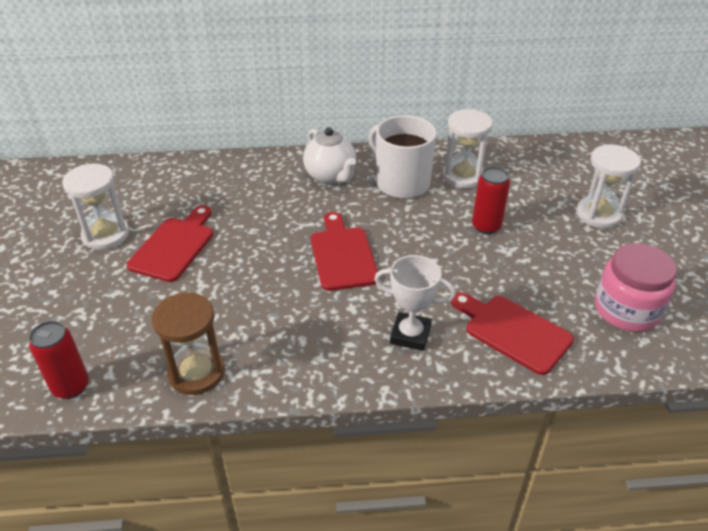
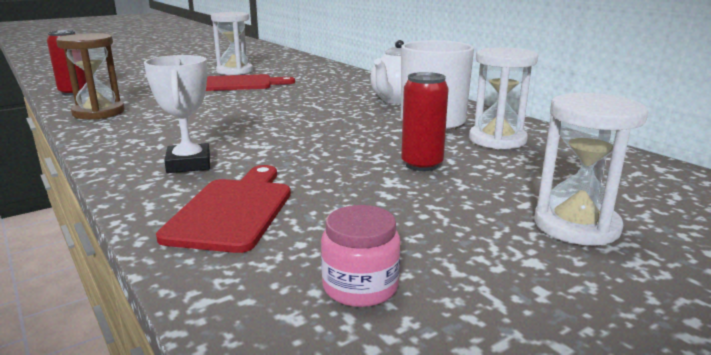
camera: 60 degrees right, 20 degrees down
(342, 255) = (286, 122): red cutting board -> none
(626, 310) = (360, 286): pink jar -> pink jar, size x0.60

